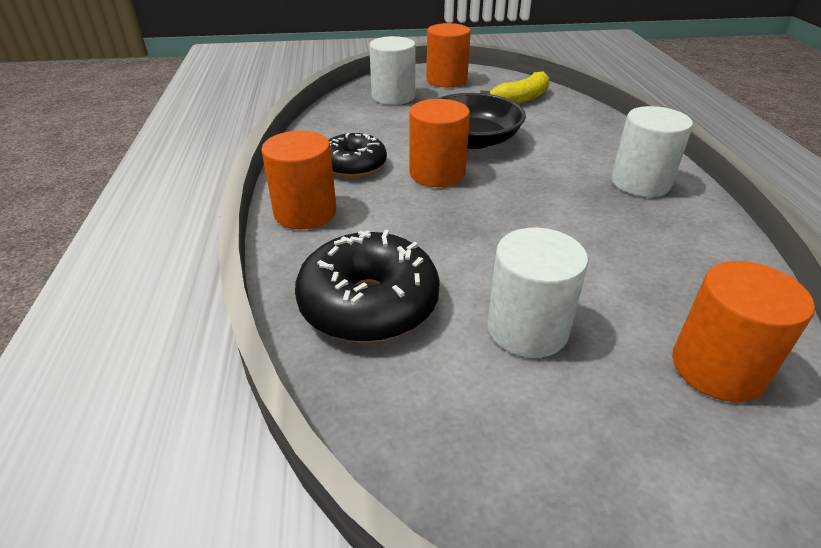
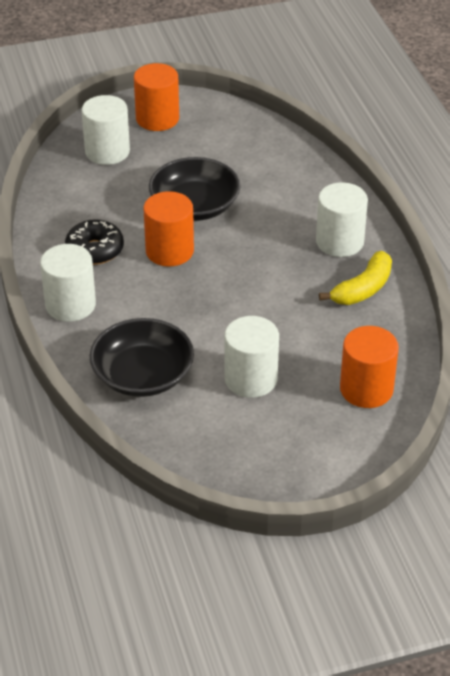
camera: 10 degrees left, 5 degrees up
(305, 212) = (70, 305): orange cylinder -> white cylinder
(369, 304) = (143, 375): black donut -> black bowl
(521, 99) = (236, 142): yellow banana -> yellow banana (363, 289)

